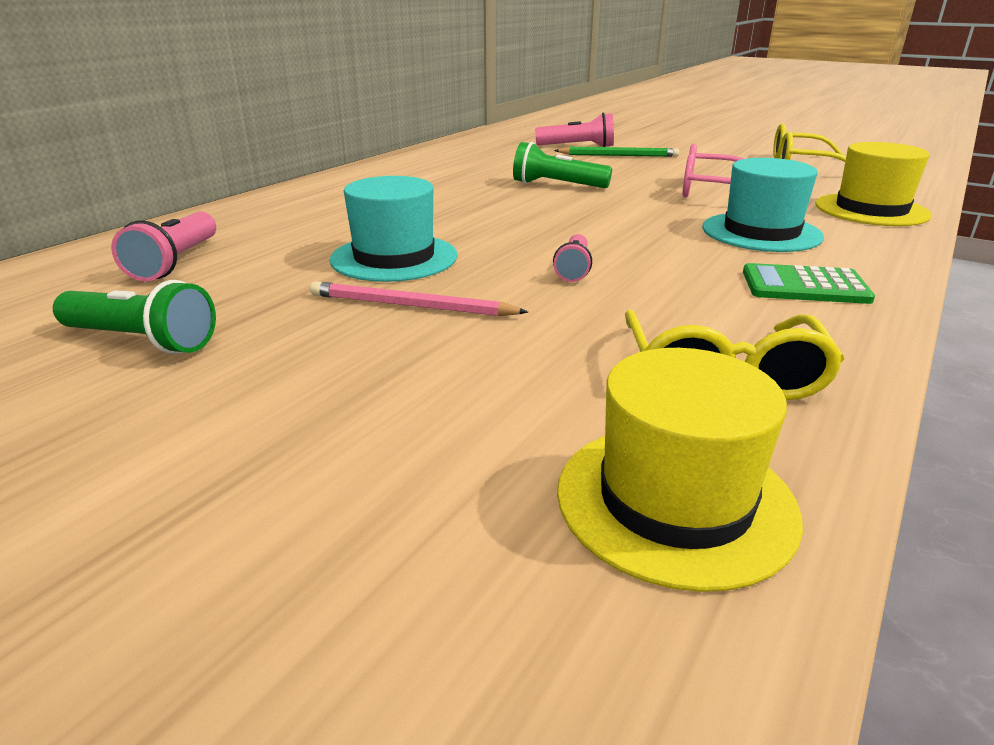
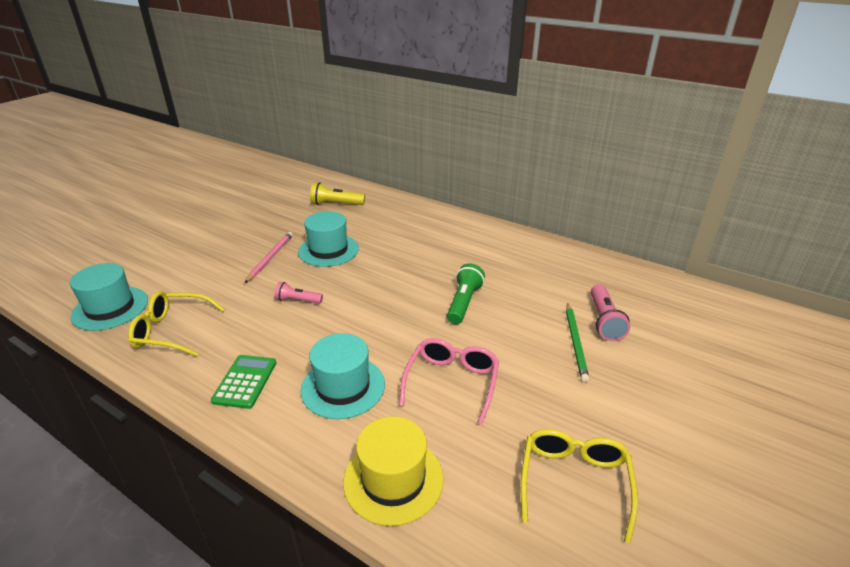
camera: 90 degrees right, 5 degrees up
(142, 340) = (263, 212): green flashlight -> none
(176, 262) = (336, 204): pink flashlight -> yellow flashlight
(675, 501) = (110, 308): yellow hat -> turquoise hat

